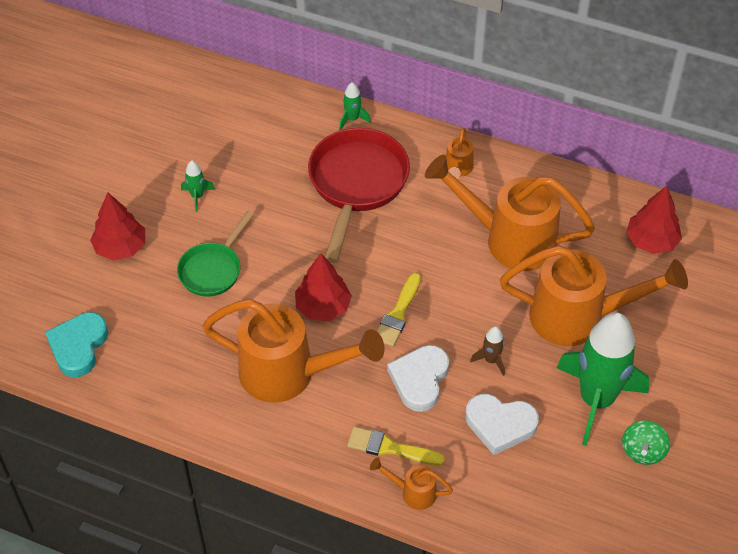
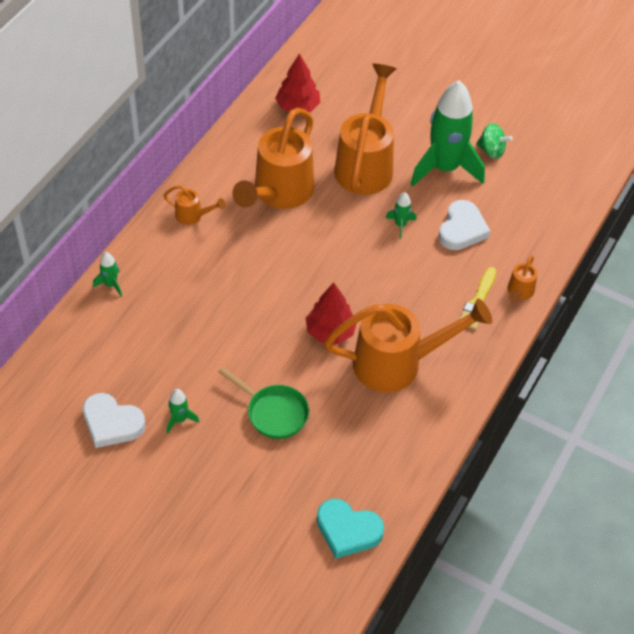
camera: 85 degrees left, 0 degrees up
(120, 247) = (231, 490): red tree -> none
(289, 374) = (398, 363): orange watering can -> orange watering can turned 60 degrees clockwise
(356, 185) = (194, 291): red pan -> none
(398, 314) = (345, 279): yellow brush -> none
(419, 380) = (414, 274): white heart -> white heart (112, 423)
(491, 360) = (400, 225): brown rocket -> green rocket

